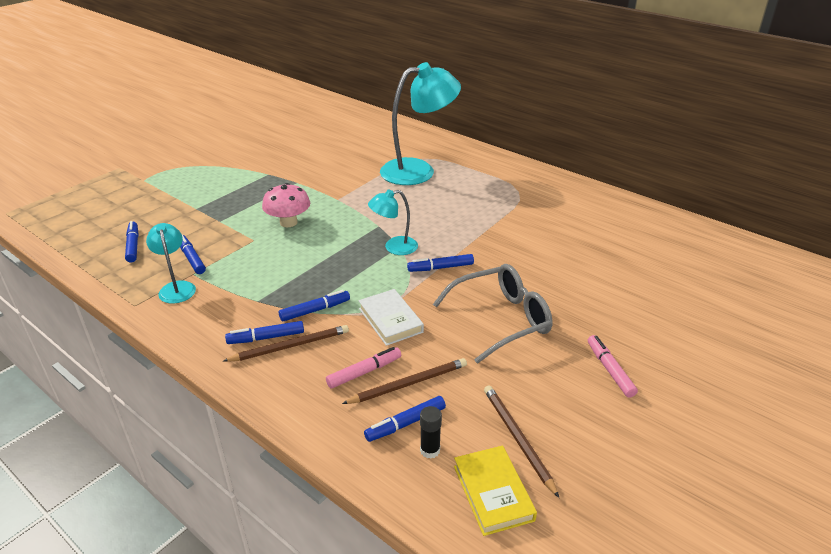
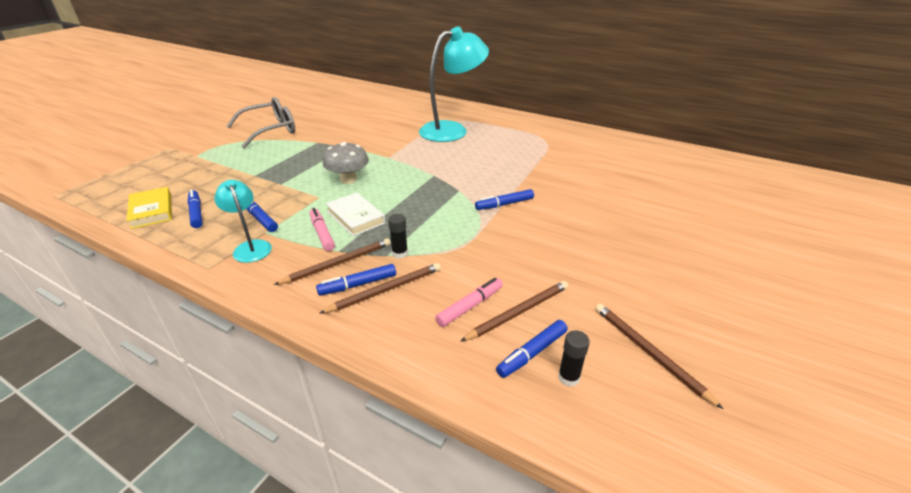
camera: 10 degrees left, 0 degrees up
(253, 314) = (338, 263): none -> brown pencil
(288, 222) = (348, 179): pink mushroom -> grey mushroom
(315, 310) = (400, 253): blue marker -> black glue stick
(390, 320) = (476, 254): white book -> white book (355, 217)
(394, 247) = (455, 191): turquoise lamp -> none
(493, 493) = (653, 414): yellow book -> yellow book (152, 211)
(500, 319) = (579, 243): grey glasses -> grey glasses (270, 130)
(610, 370) = (698, 276): pink marker -> pink marker (322, 233)

